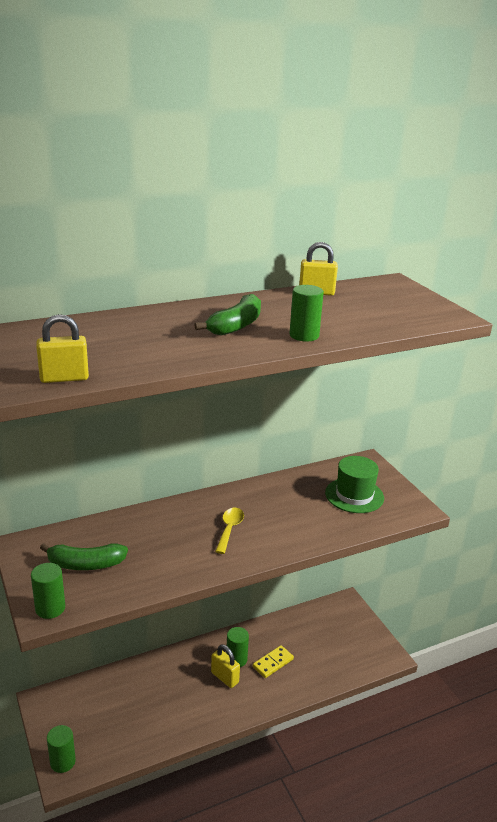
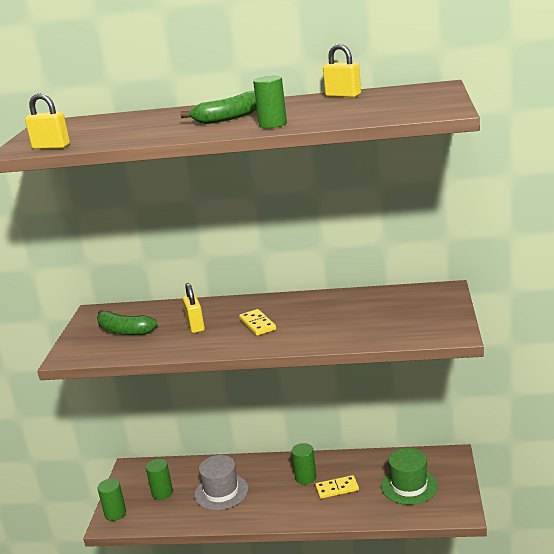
camera: 35 degrees right, 5 degrees down
(50, 608) = (74, 354): green cylinder -> green cylinder (162, 493)
(164, 699) = (221, 492): none -> grey hat
(225, 677) = (284, 489): yellow padlock -> yellow padlock (195, 326)
(229, 529) = (257, 324): yellow spoon -> yellow domino
(354, 495) = (400, 314): green hat -> green hat (409, 486)

